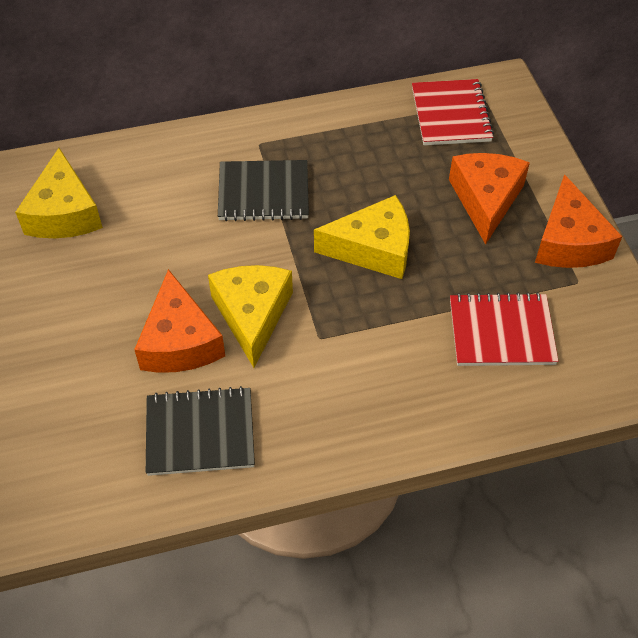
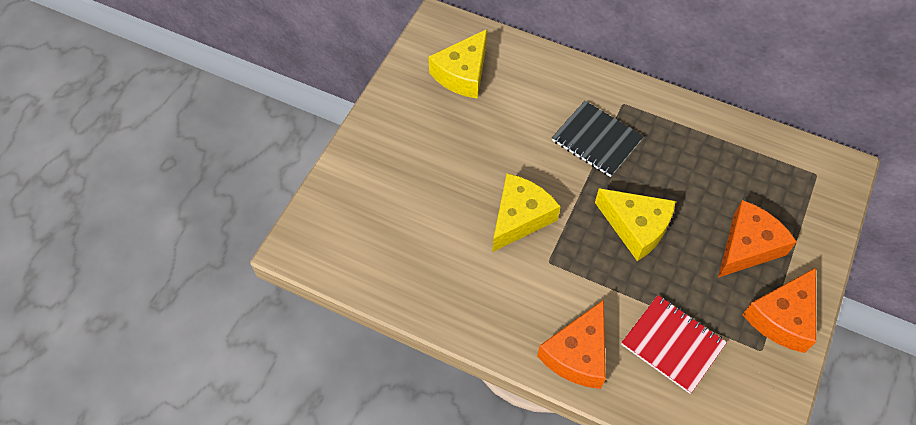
camera: 40 degrees right, 5 degrees up
(180, 341) = (463, 203): orange cheese -> orange cheese (577, 354)
(200, 433) = (428, 269): black notebook -> none
(451, 115) = (780, 167): red notebook -> none

